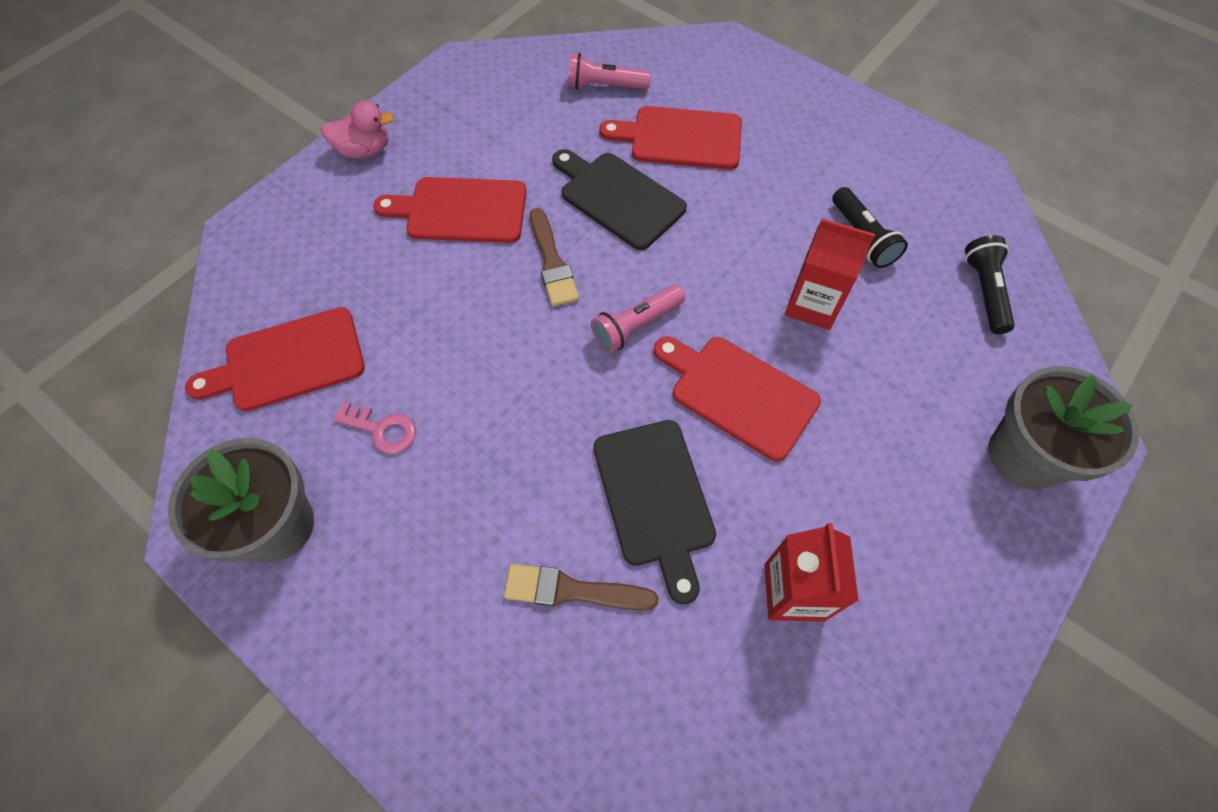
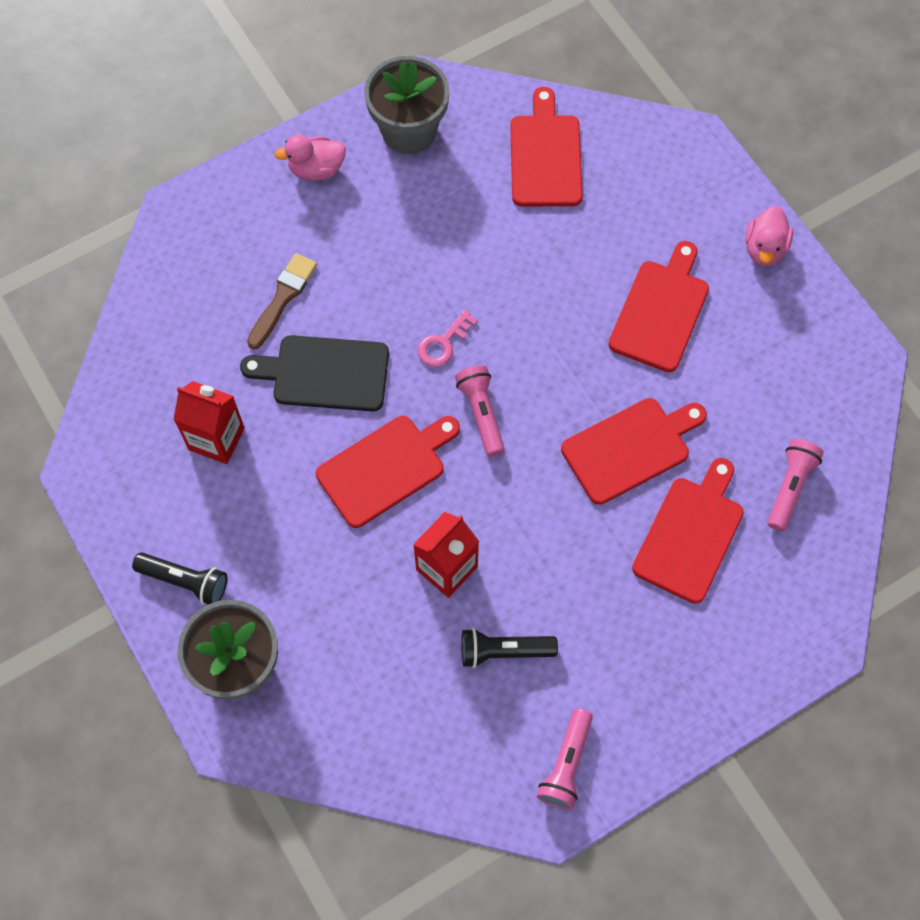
camera: 110 degrees right, 5 degrees up
(362, 625) = (316, 169): none -> pink duck
(382, 429) = (458, 207): pink key -> pink key (443, 343)
(552, 262) = (574, 369): brown brush -> none
(618, 198) = (630, 448): black cutting board -> red cutting board
(926, 169) = (566, 764): none -> pink flashlight
(984, 292) = (401, 731): black flashlight -> black flashlight (185, 581)

